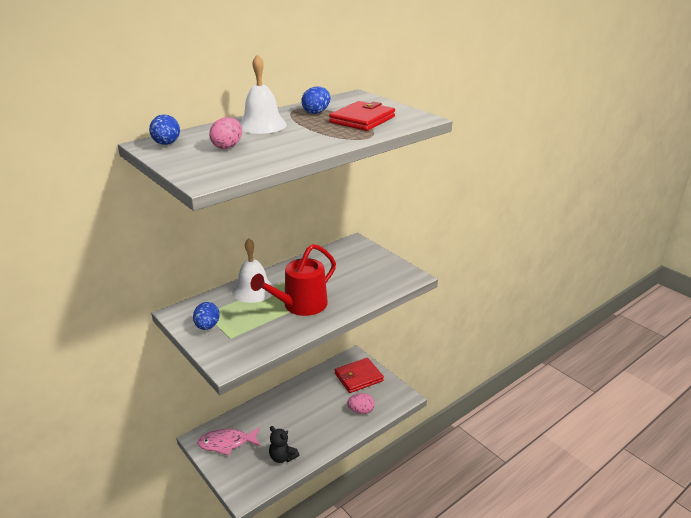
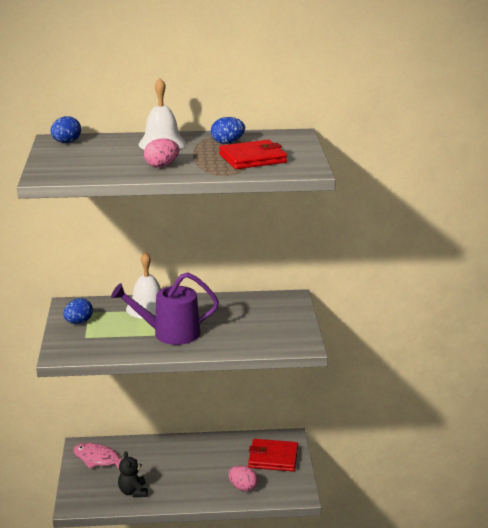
camera: 35 degrees right, 5 degrees down
(227, 146) = (104, 155): pink egg -> pink egg (162, 165)
(300, 305) = (170, 333): red watering can -> purple watering can

